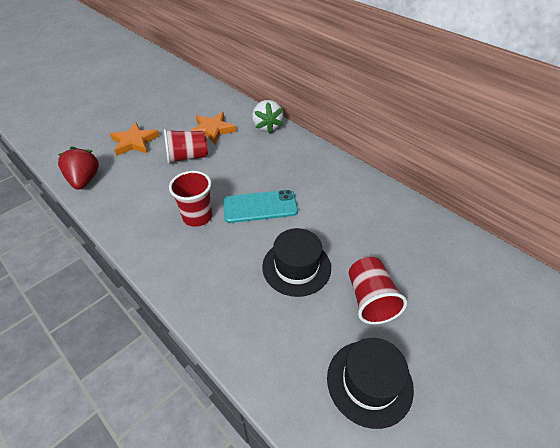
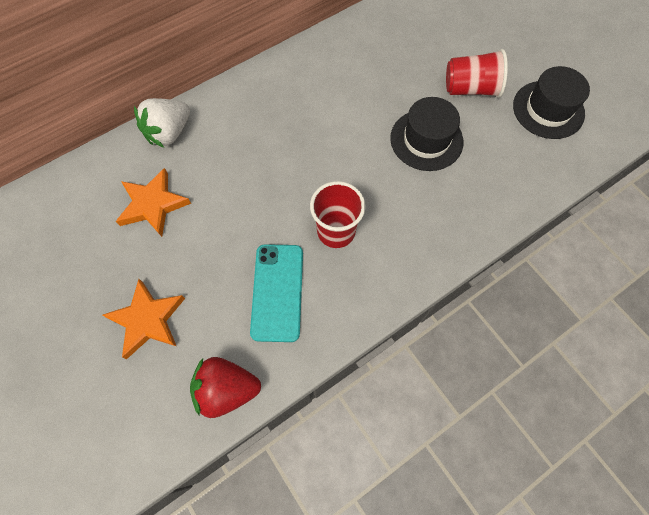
camera: 80 degrees left, 20 degrees up
(187, 157) = (210, 241): red cup -> none
(260, 206) = (331, 162): turquoise phone -> turquoise phone (277, 292)
(267, 126) = (169, 133): white strawberry -> white strawberry turned 135 degrees clockwise

